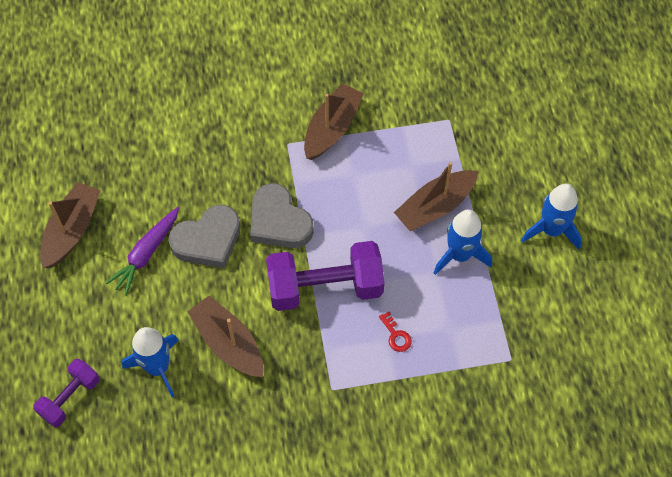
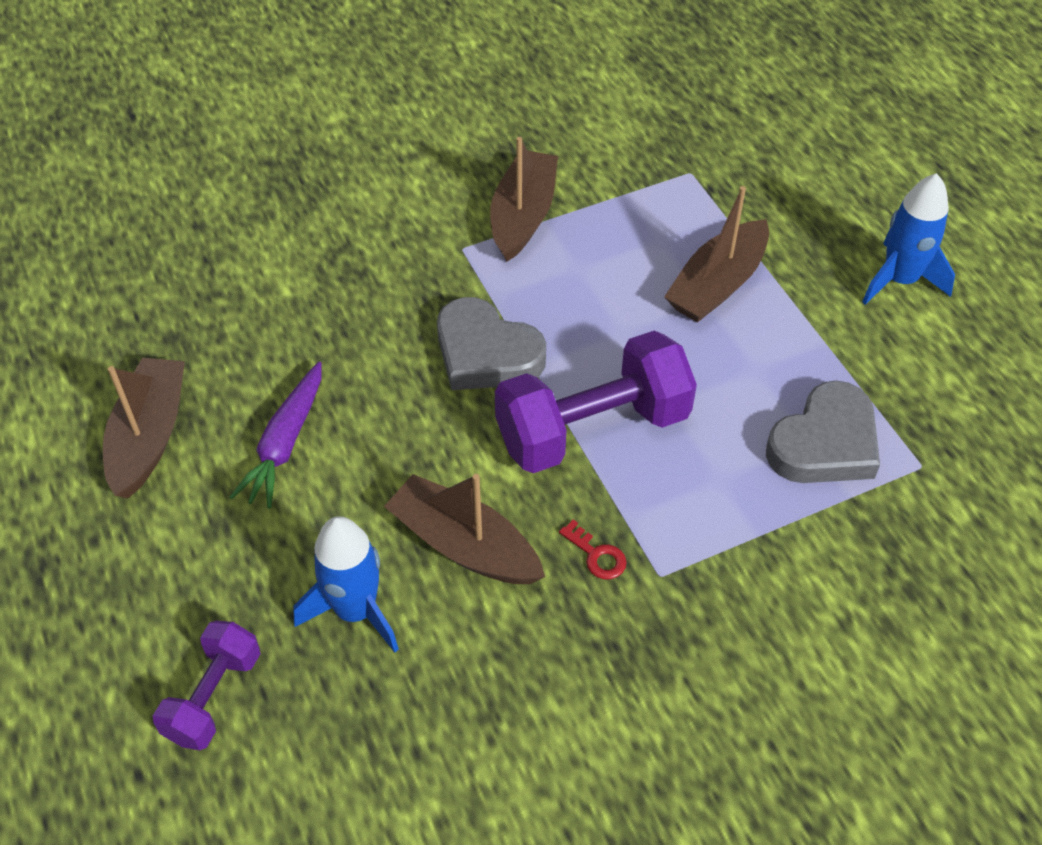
camera: 15 degrees left, 10 degrees down
(208, 240) = (381, 403): grey heart -> grey heart (824, 443)
(396, 335) = (731, 472): red key -> red key (597, 555)
(460, 255) = (781, 340): blue rocket -> none

